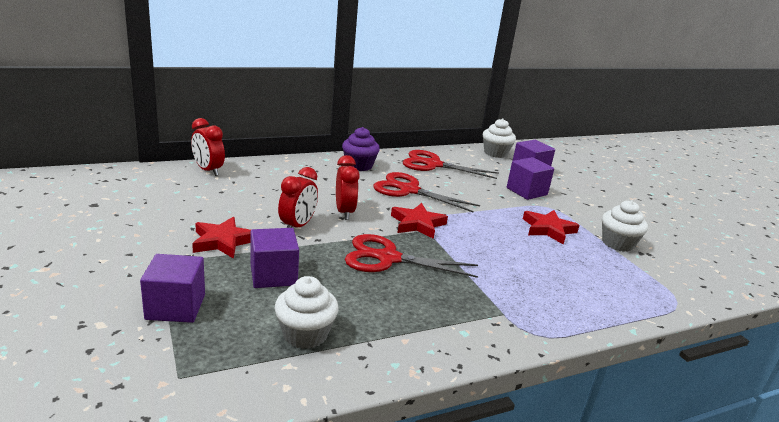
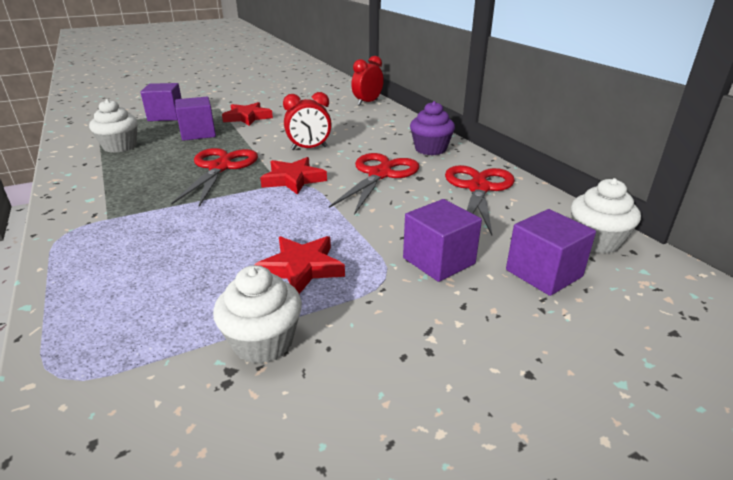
camera: 90 degrees right, 5 degrees up
(297, 226) = (276, 134): red clock -> none

